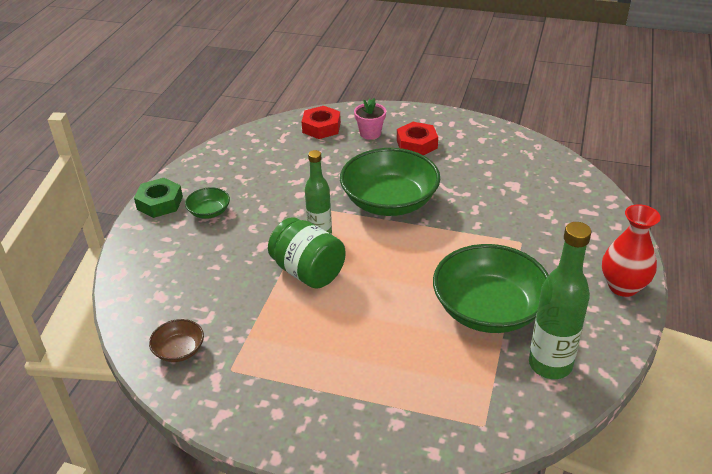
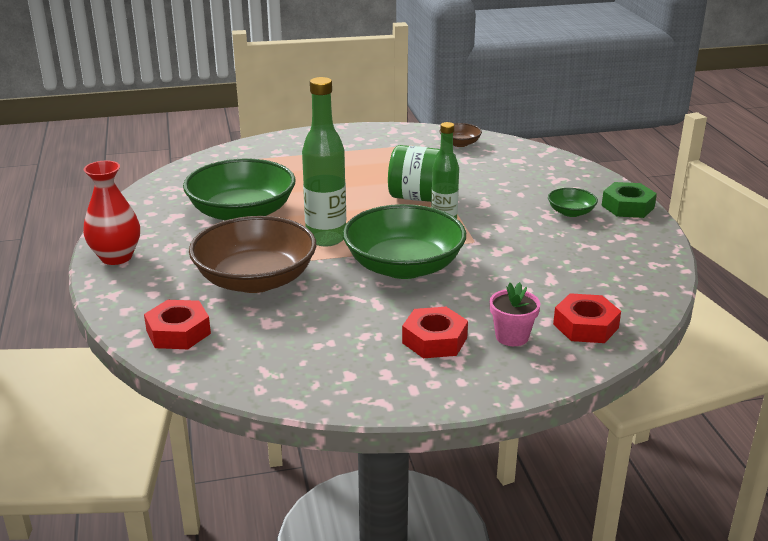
camera: 150 degrees right, 10 degrees down
(508, 223) = (255, 280): none -> brown bowl
(550, 365) = (176, 196): green bottle -> green bottle (326, 238)
(579, 196) = (178, 332): none -> red nut

